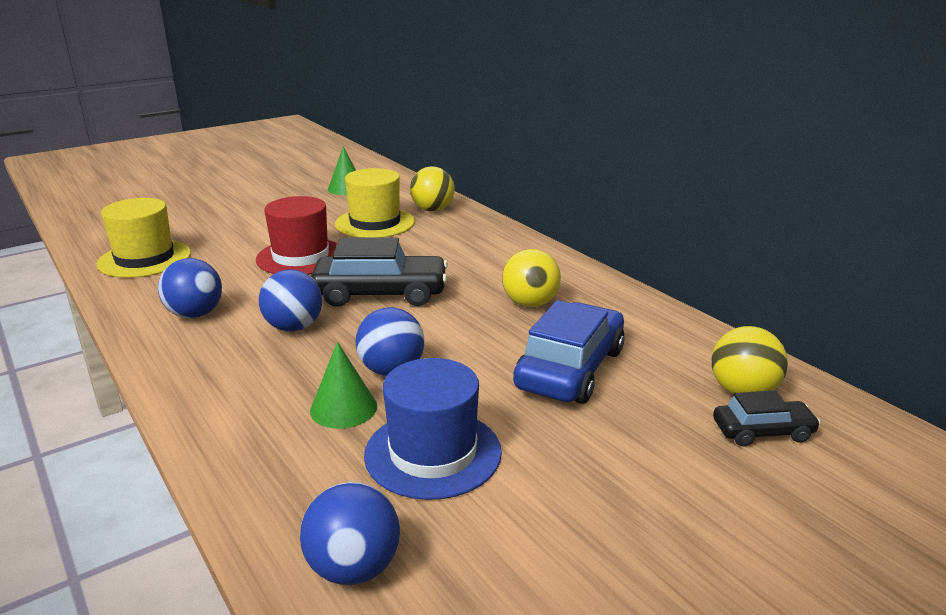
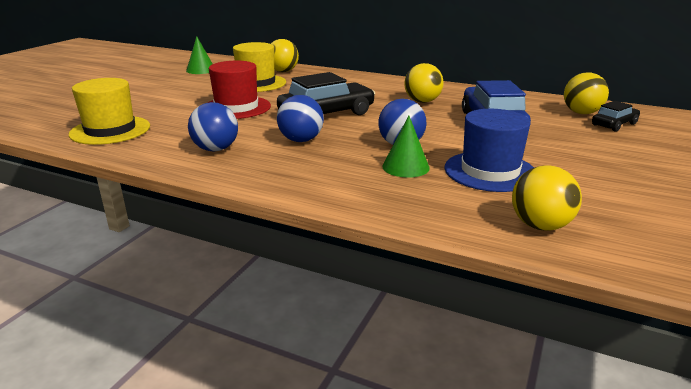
camera: 30 degrees left, 0 degrees up
(354, 568) = (540, 226): blue ball -> yellow ball

